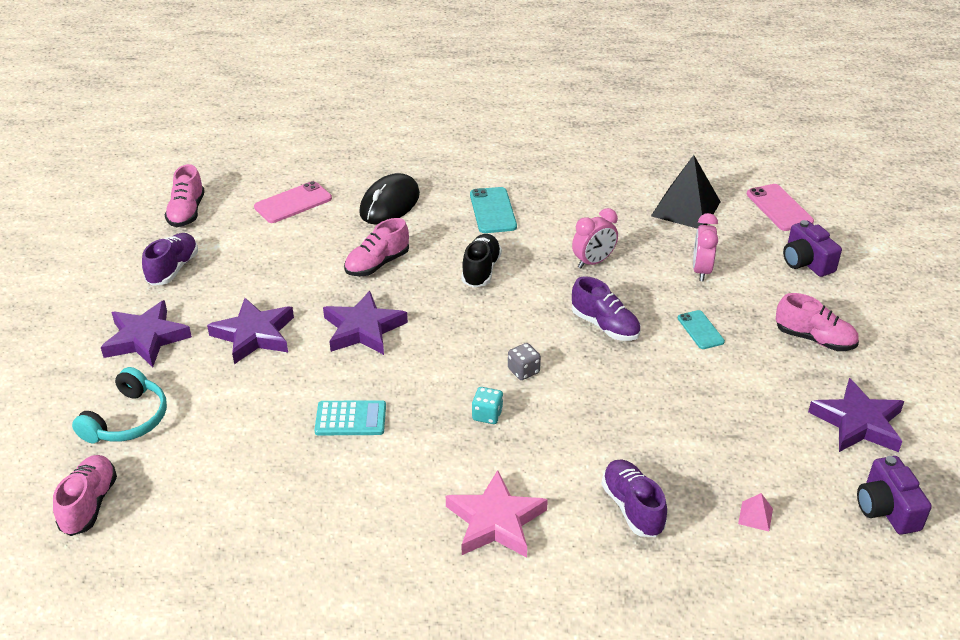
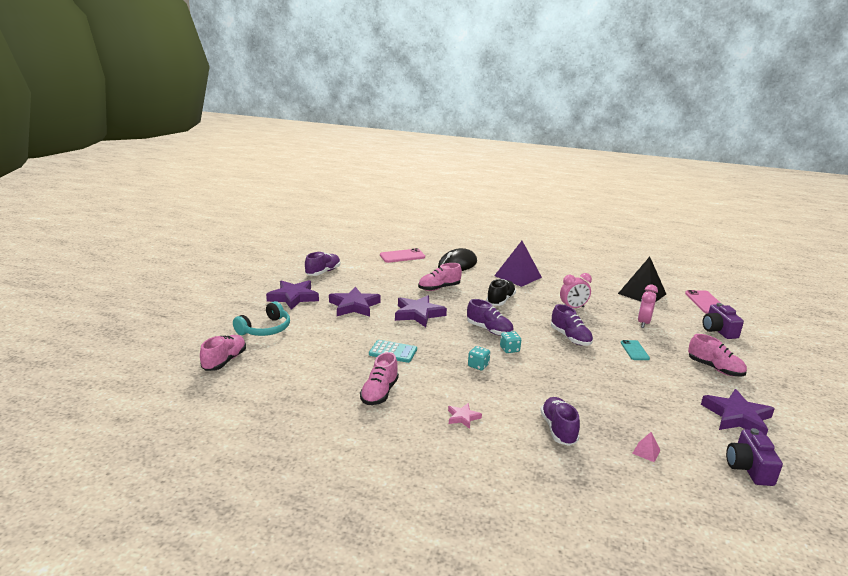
camera: 15 degrees right, 15 degrees down
(187, 212) = (342, 251): pink shoe -> pink shoe (379, 393)
(482, 338) = (489, 330): none -> purple shoe
(492, 211) = (518, 276): turquoise phone -> purple pyramid
(495, 521) = (463, 417): pink star -> pink star, size x0.51
(523, 371) = (509, 349): grey dice -> turquoise dice

